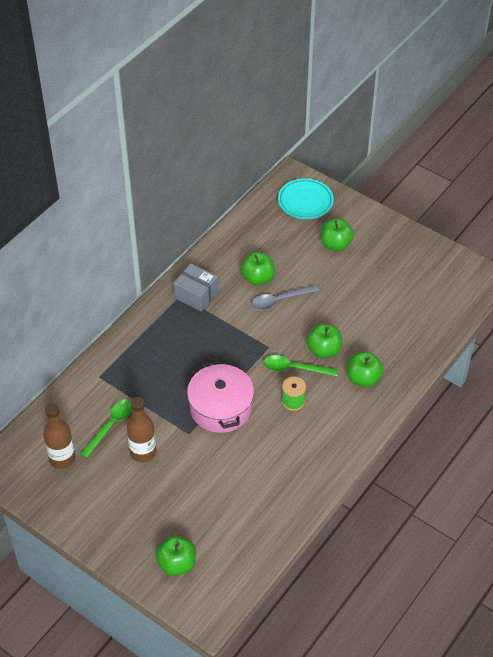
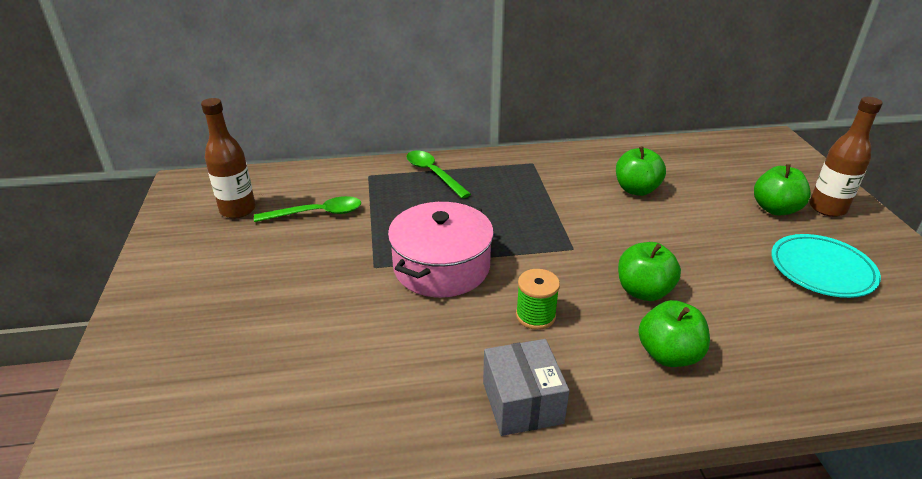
camera: 45 degrees right, 15 degrees down
(143, 452) = (307, 252): brown bottle -> brown bottle (827, 208)
(177, 564) = (155, 381): green apple -> none
(196, 295) = (549, 169): grey box -> grey box (522, 402)
(279, 300) = (640, 218): grey spoon -> none
(294, 368) = (580, 285): green spoon -> green spoon (433, 174)
(305, 201) = (771, 162): turquoise plate -> turquoise plate (821, 270)

